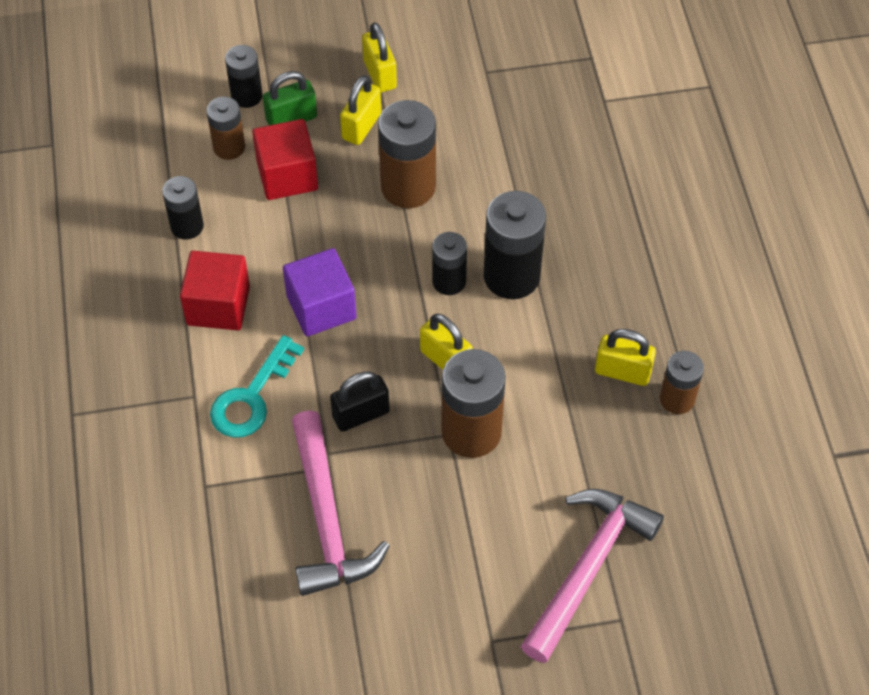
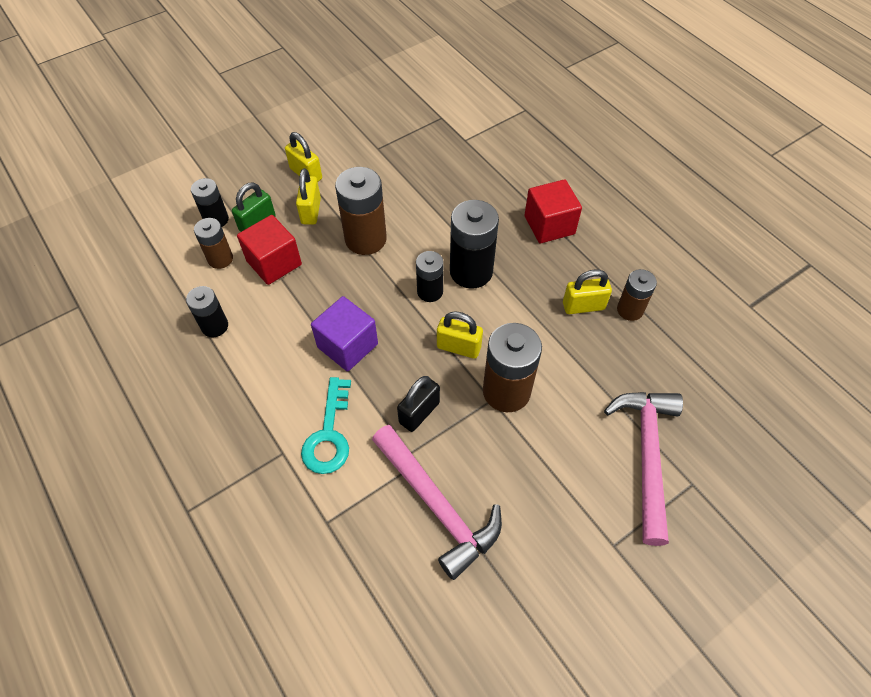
camera: 25 degrees left, 0 degrees up
(218, 305) = (268, 375): red cube -> red cube (549, 225)

